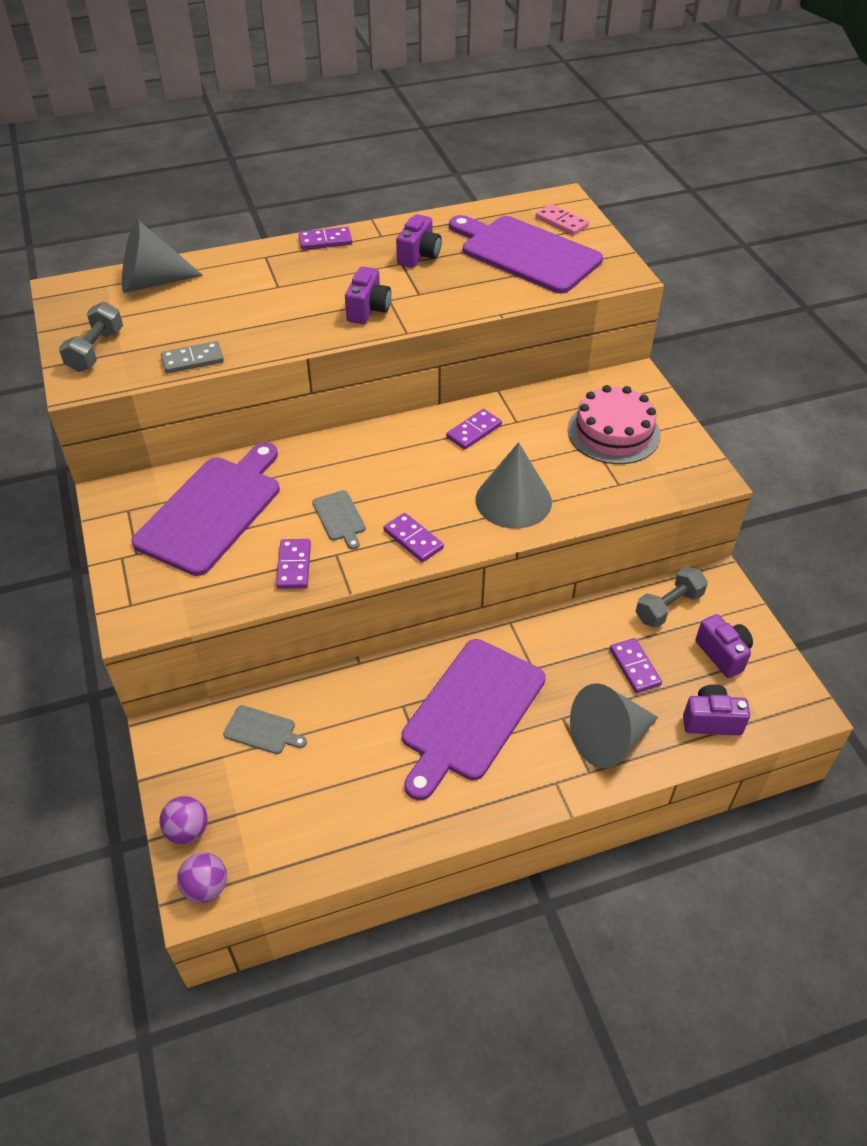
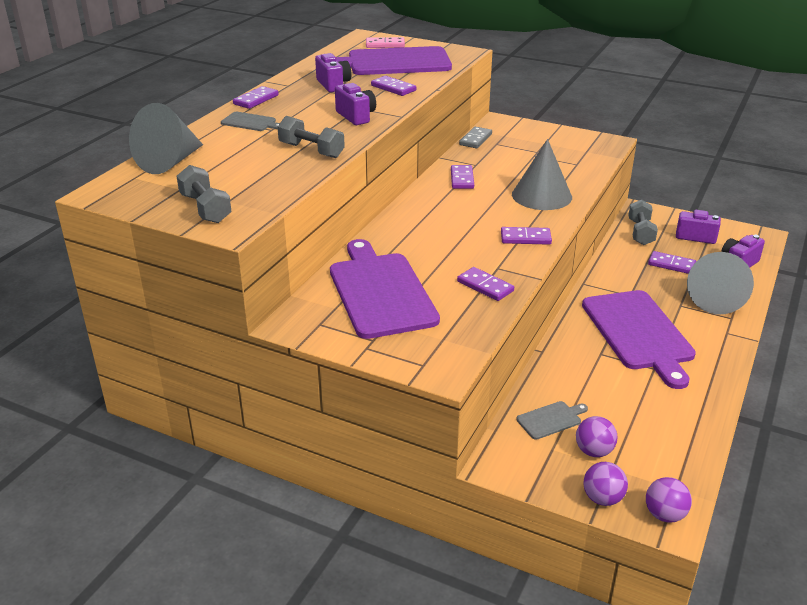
camera: 45 degrees left, 15 degrees down
(193, 360) = (291, 182): grey domino -> grey domino (475, 139)
(247, 787) = (594, 451): none -> purple ball
(265, 332) = (311, 150): none -> grey dumbbell
(339, 518) = (466, 252): grey cutting board -> grey cutting board (250, 122)
(464, 290) = (393, 88): none -> purple domino
(613, 432) = (533, 146): pink cake -> none

